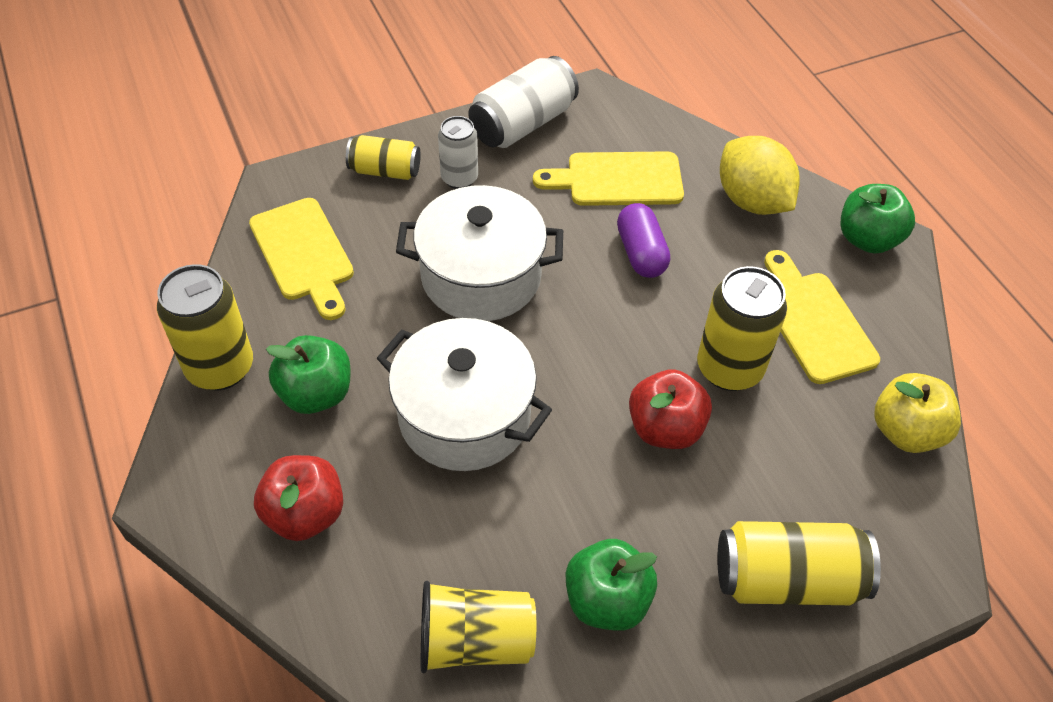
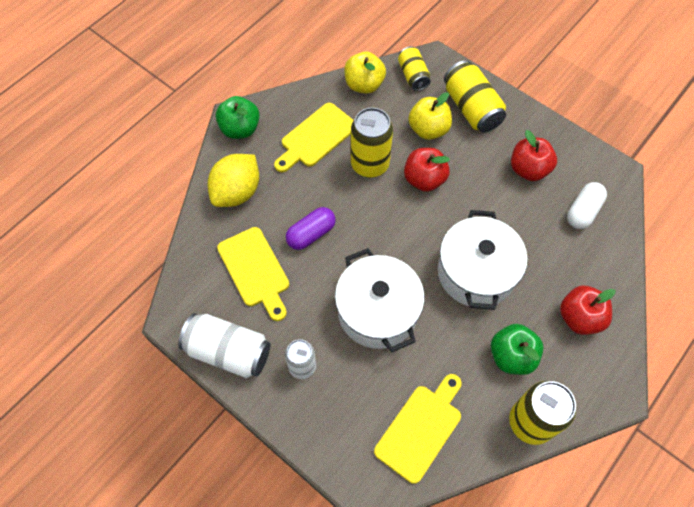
camera: 115 degrees left, 10 degrees up
(385, 170) = (320, 420): yellow can -> yellow can (413, 75)
(475, 641) = (583, 211): yellow cup -> white capsule
(607, 600) = (528, 169): green apple -> red apple
(766, 483) = (428, 129): none -> yellow apple

